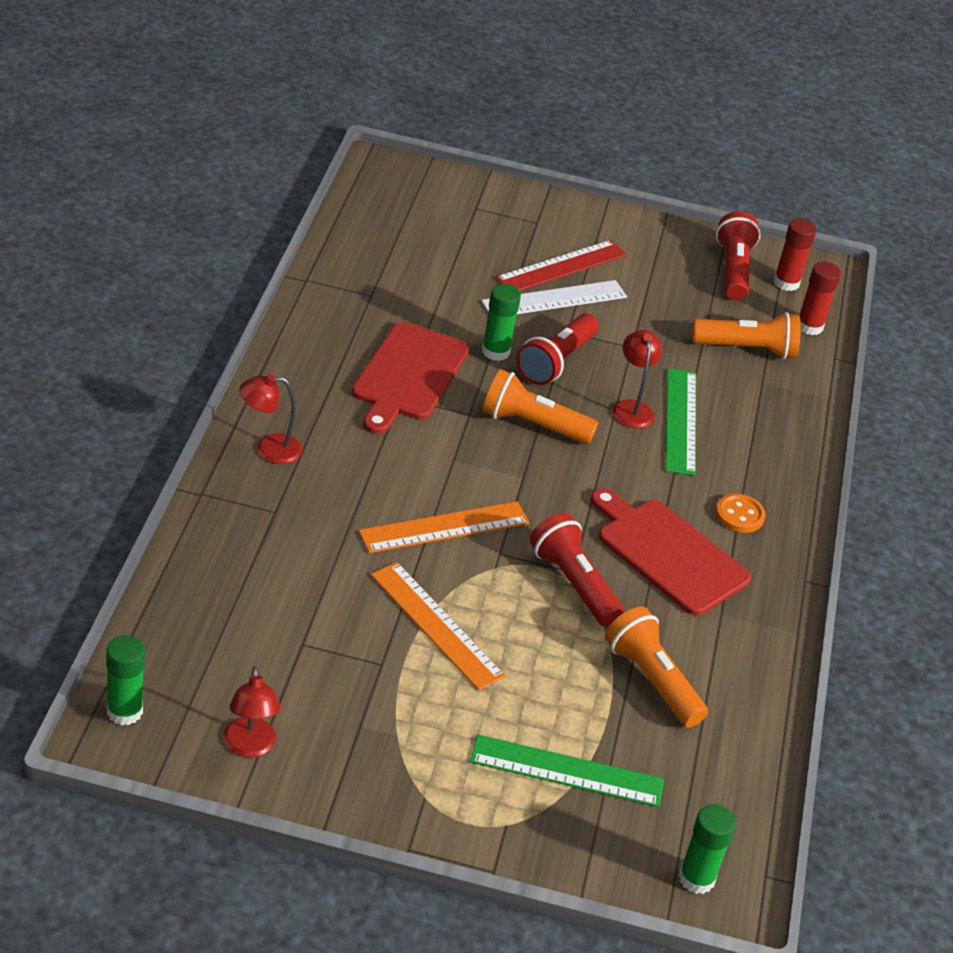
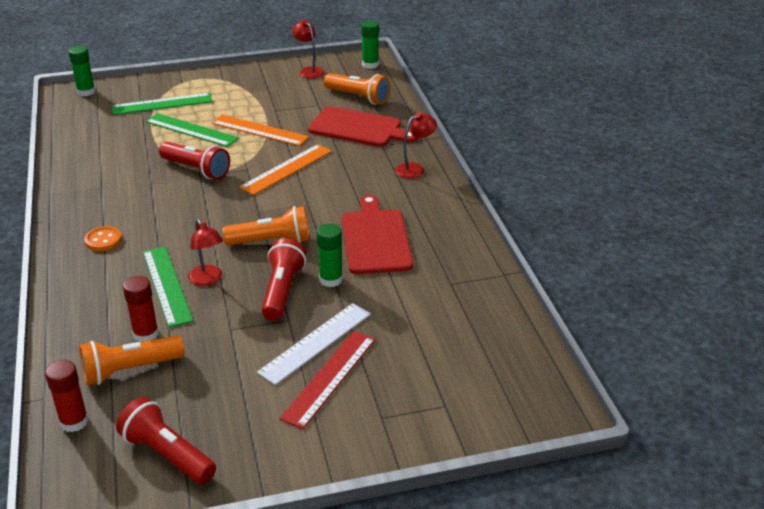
camera: 160 degrees right, 5 degrees down
(544, 676) = (191, 130): none -> green ruler
(652, 680) = (132, 146): orange flashlight -> orange flashlight (358, 97)
(668, 553) = (145, 203): red cutting board -> red cutting board (358, 128)
(733, 270) = (167, 454): red flashlight -> red flashlight turned 150 degrees clockwise
(786, 283) = (107, 465): red glue stick -> red glue stick (146, 334)

